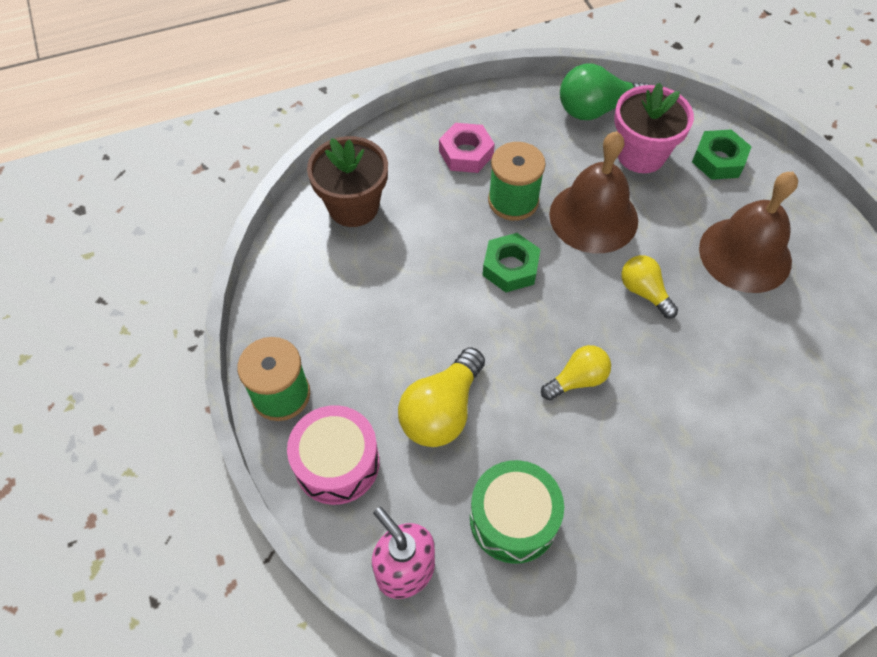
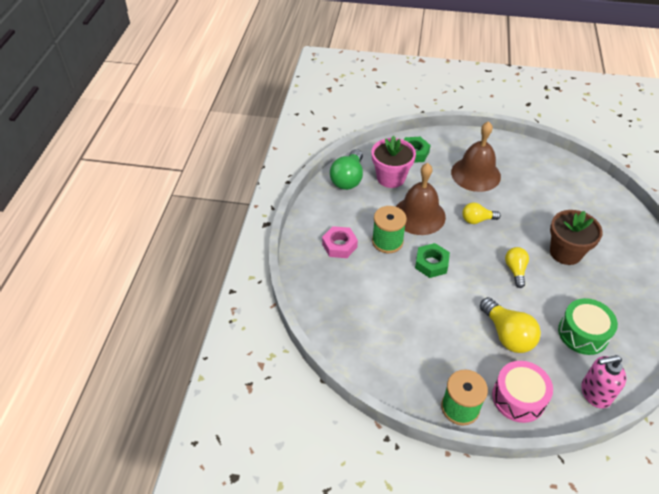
camera: 60 degrees left, 10 degrees down
(353, 207) = (343, 314): brown flower pot -> brown flower pot (565, 252)

